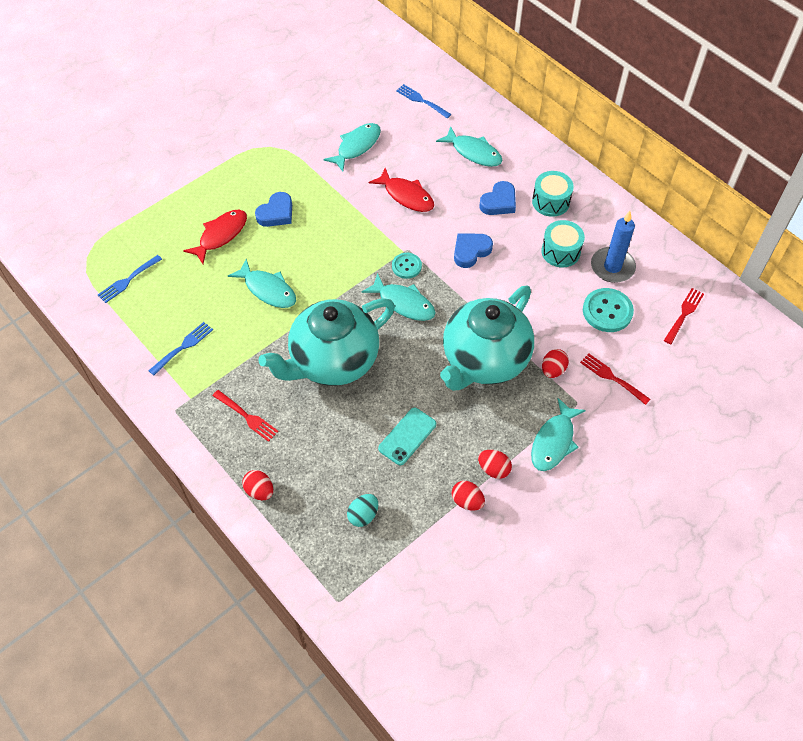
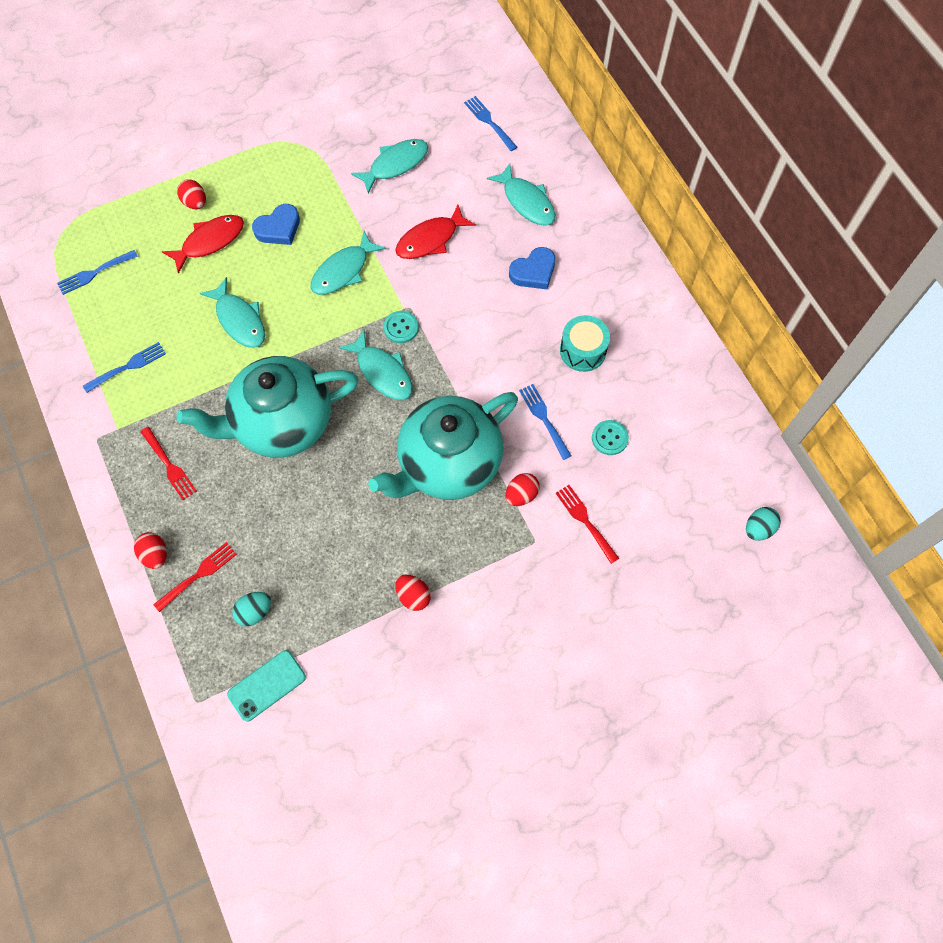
camera: 15 degrees right, 10 degrees up
(406, 196) = (430, 239): red fish -> red fish turned 90 degrees clockwise
(407, 436) = (332, 532): turquoise phone -> turquoise phone (267, 685)
(467, 501) = (371, 625): red egg -> red egg (195, 203)
(471, 251) = (479, 326): blue heart -> none
(549, 309) = (544, 419): none -> blue fork
(550, 202) = (594, 285): turquoise drum -> none
(554, 441) = (491, 580): turquoise fish -> turquoise fish (343, 271)
(607, 311) = (609, 438): turquoise button -> turquoise button, size x0.62
(612, 267) = (636, 384): blue candle -> none
(684, 314) = (698, 463): red fork -> red fork (198, 575)
(750, 351) = (758, 528): none -> turquoise egg

